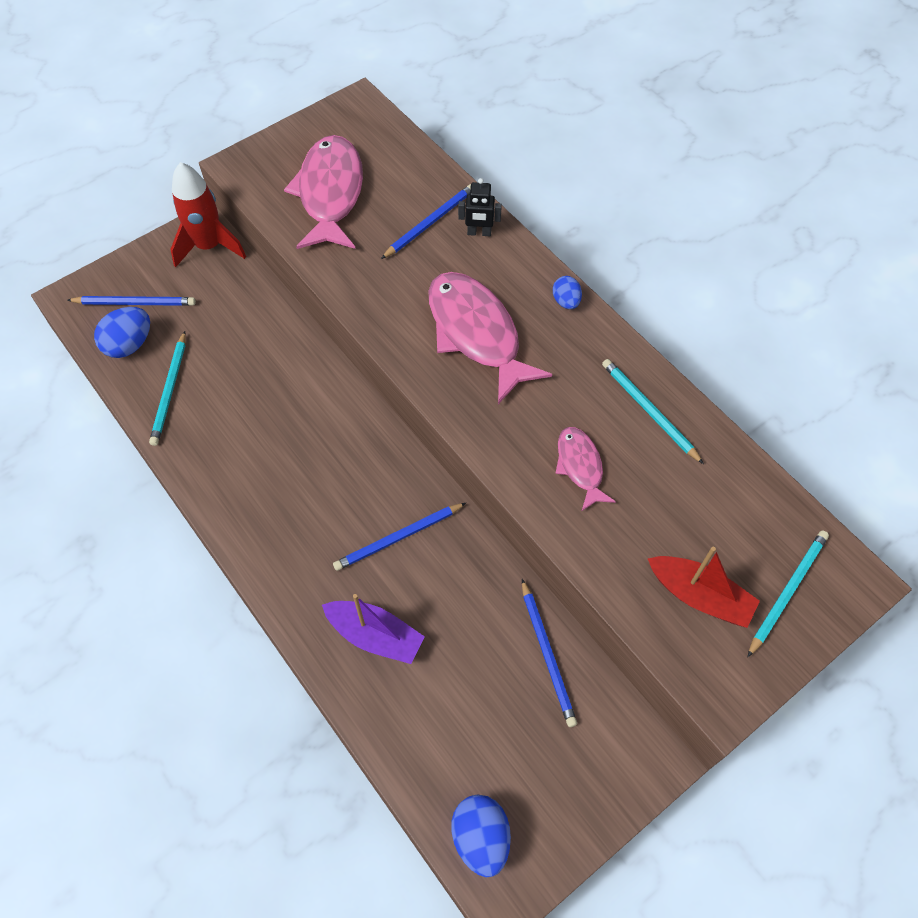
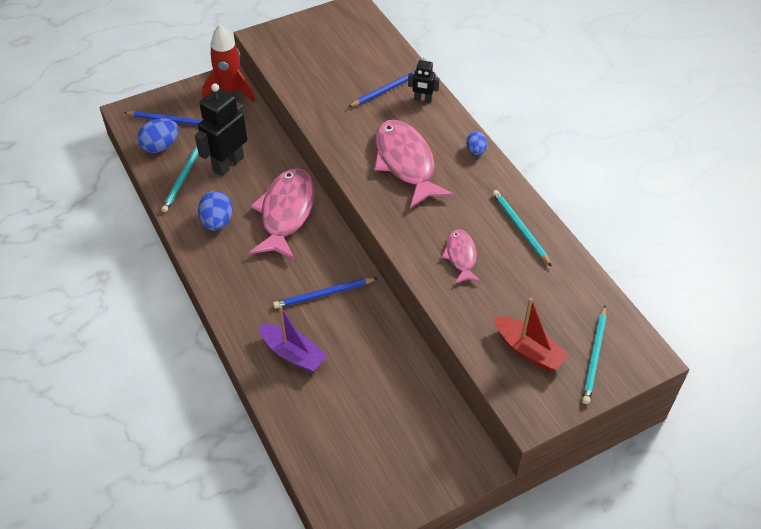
camera: 10 degrees right, 10 degrees down
(228, 358) = (228, 164): none -> black robot
(330, 193) = (322, 62): pink fish -> pink fish (286, 213)
(481, 838) = (340, 492): blue egg -> blue egg (217, 222)
(547, 654) = (415, 384): blue pencil -> none
(787, 591) = (594, 356): turquoise pencil -> turquoise pencil turned 150 degrees clockwise

